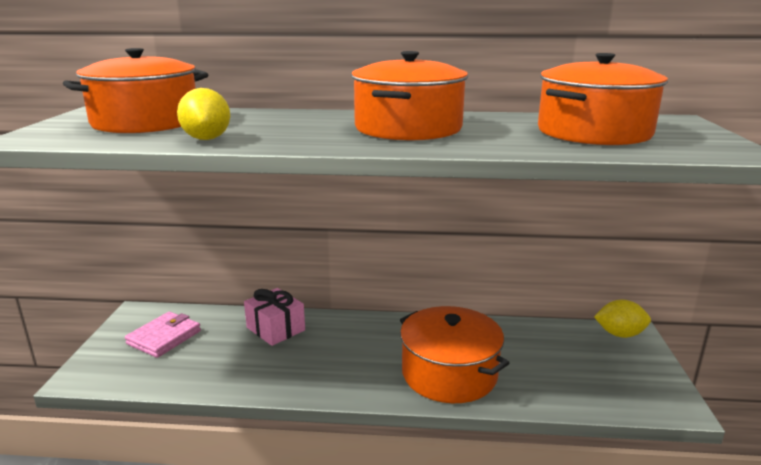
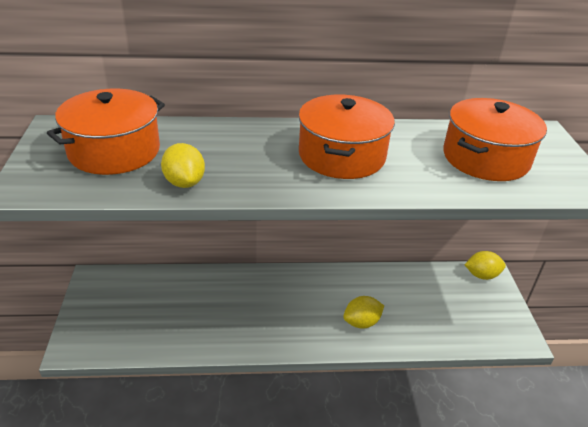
camera: 10 degrees left, 15 degrees up
(164, 337) = (126, 303): pink wallet -> none
(276, 329) = (217, 287): pink gift -> none
(449, 373) = (361, 322): orange pot -> yellow lemon

